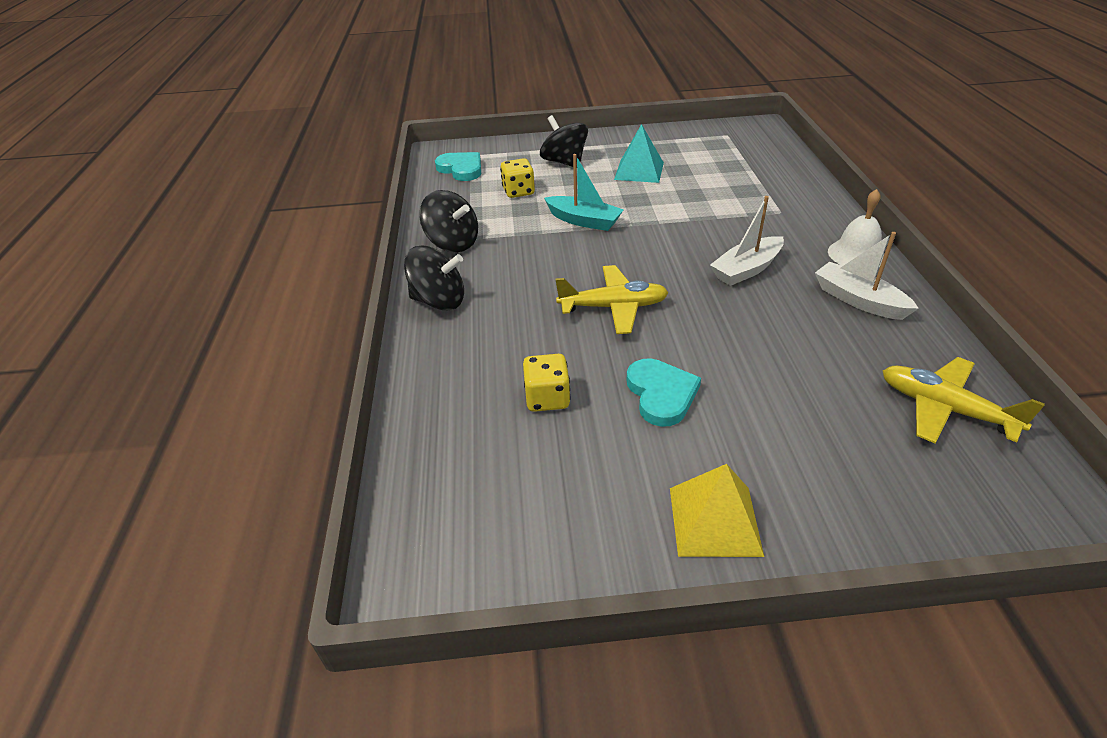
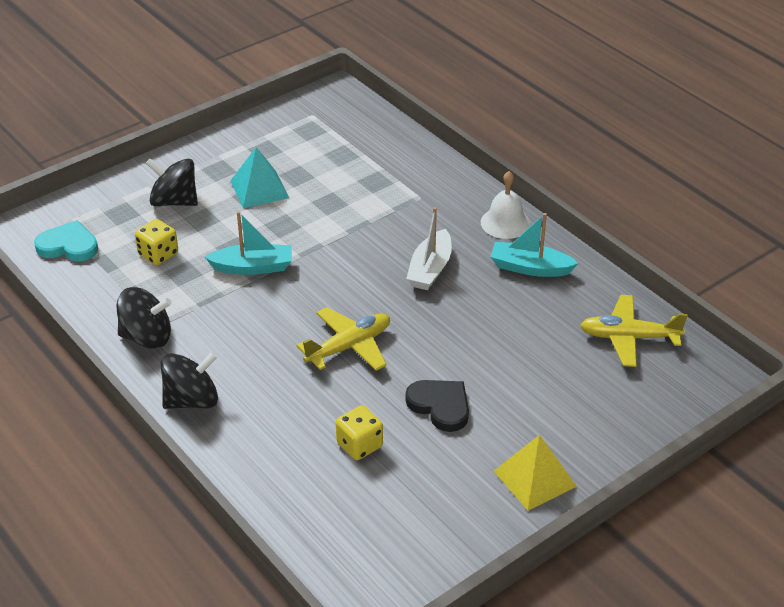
camera: 35 degrees left, 0 degrees up
(661, 394) = (440, 406): turquoise heart -> black heart
(858, 300) = (530, 268): white boat -> turquoise boat

